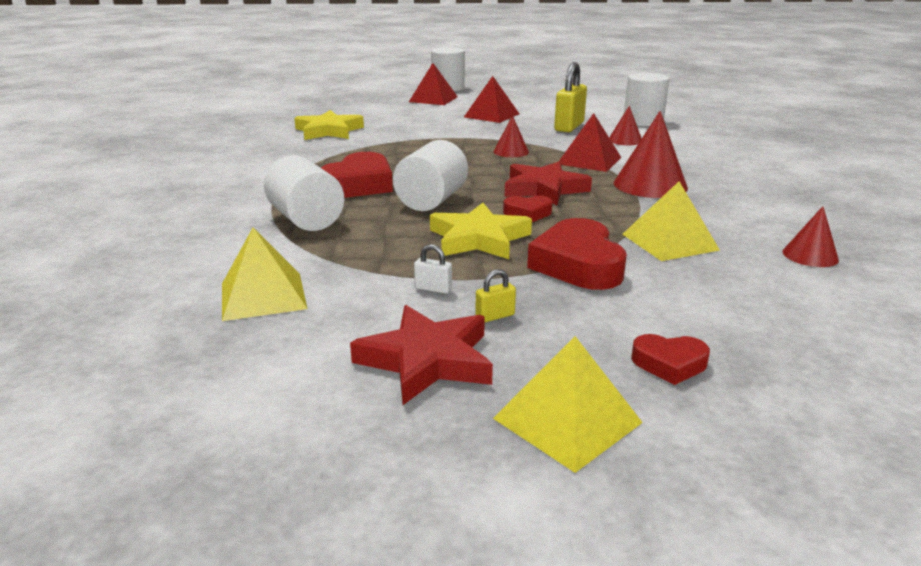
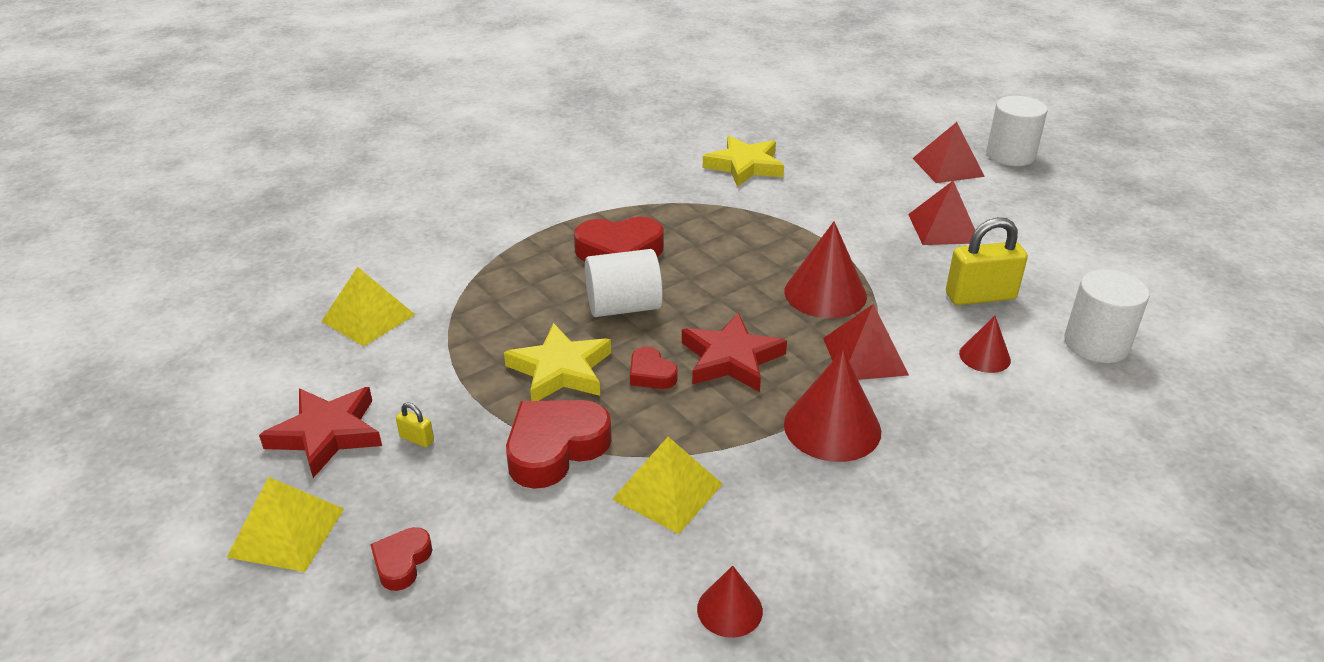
camera: 55 degrees right, 10 degrees up
(306, 220) = (515, 267): white cylinder -> none
(433, 289) = (440, 388): white padlock -> none
(511, 152) = (825, 293): red cone -> red cone, size x1.77
(669, 364) = (402, 562): red heart -> red heart turned 45 degrees clockwise

